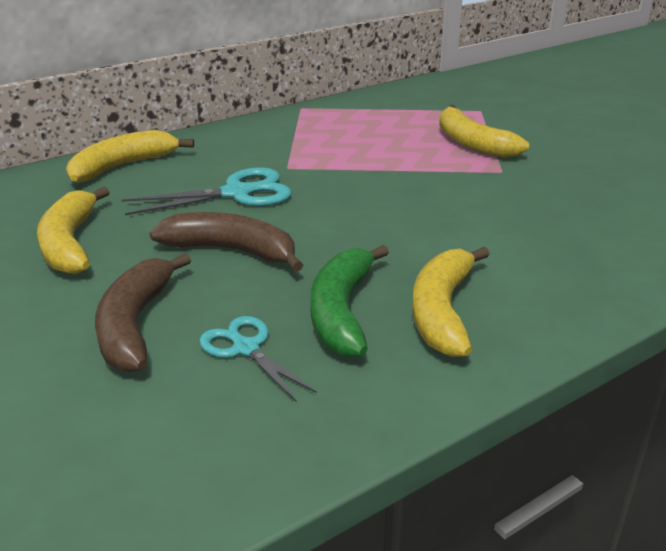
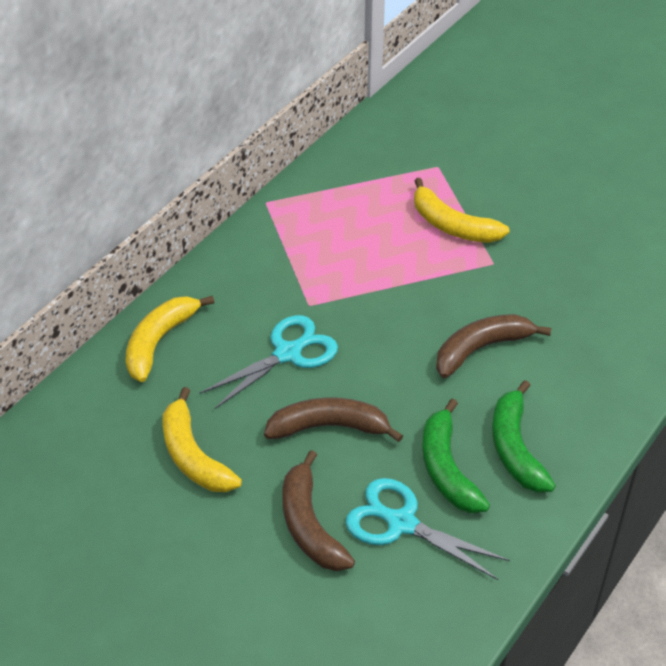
camera: 20 degrees left, 15 degrees up
(245, 348) = (401, 523): turquoise scissors -> turquoise scissors, size x1.57
(442, 311) = (515, 448): yellow banana -> green banana
(450, 225) = (481, 349): none -> brown banana

